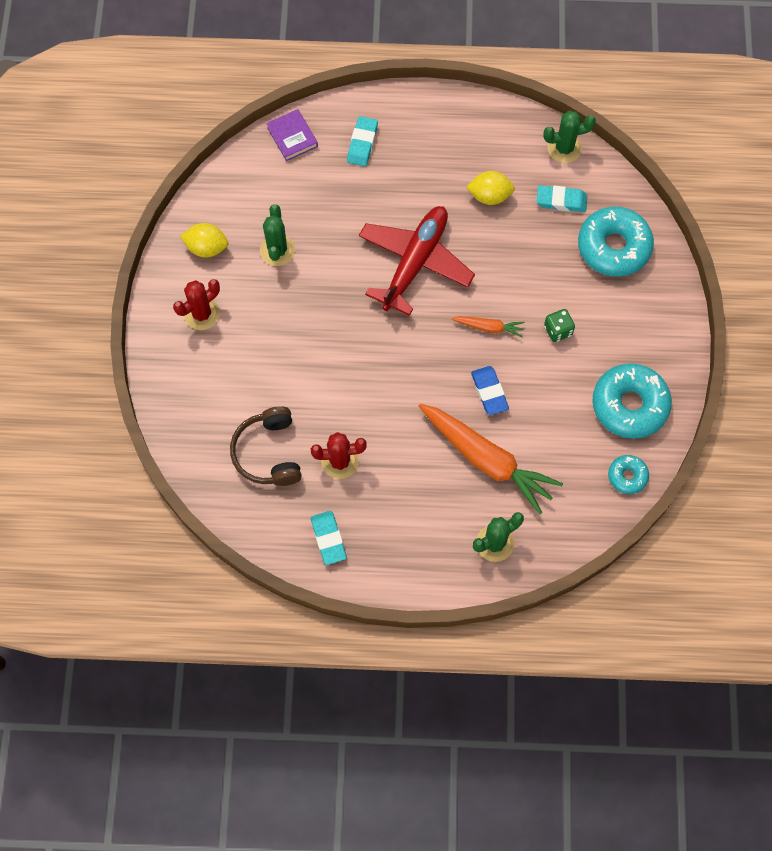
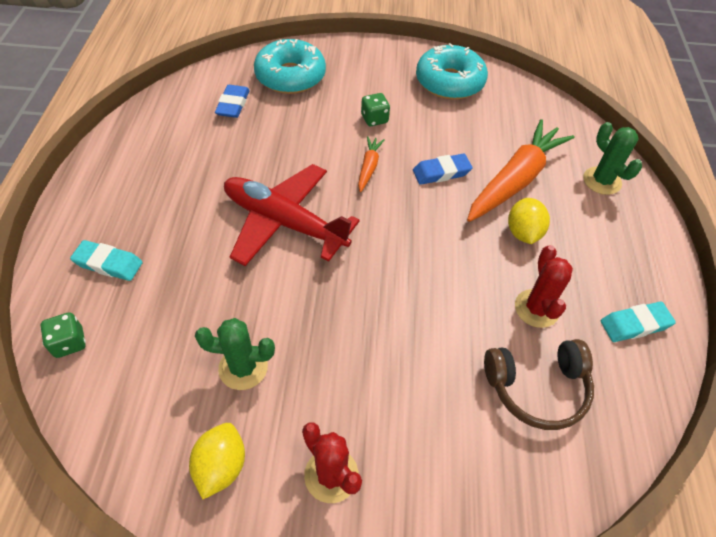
camera: 90 degrees left, 15 degrees down
(292, 137) = (69, 343): purple book -> green dice
(489, 196) = (214, 155): yellow lemon -> yellow lemon (523, 232)
(561, 201) = (233, 105): turquoise eraser -> blue eraser
(564, 148) = (174, 97): green cactus -> none
(627, 476) = (517, 90): turquoise donut -> none

